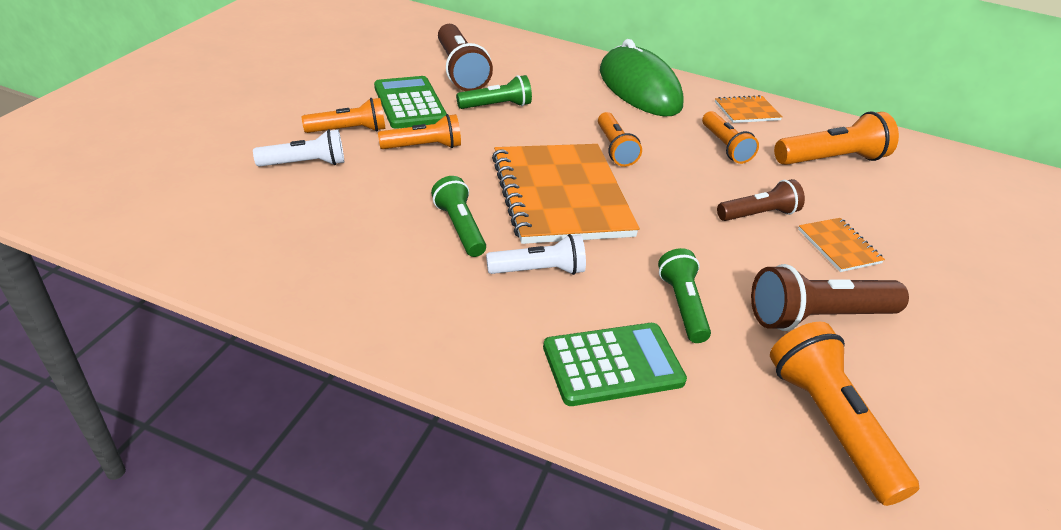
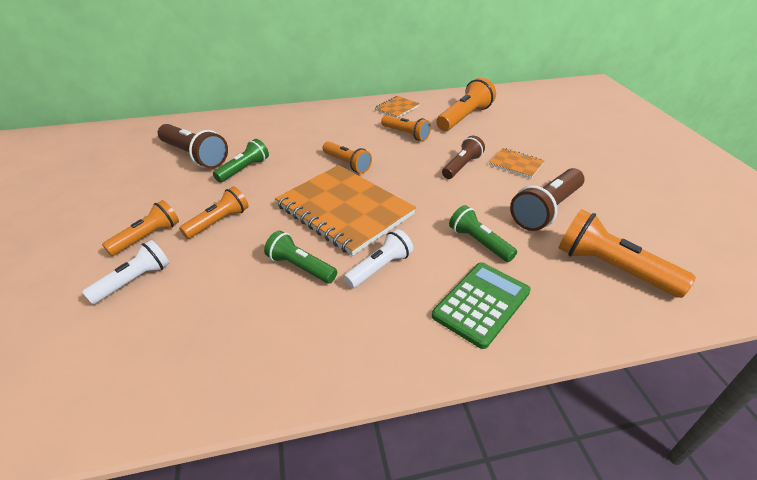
camera: 30 degrees left, 0 degrees up
(410, 103) = (178, 195): green calculator -> none
(639, 89) = (325, 119): green mouse -> none

